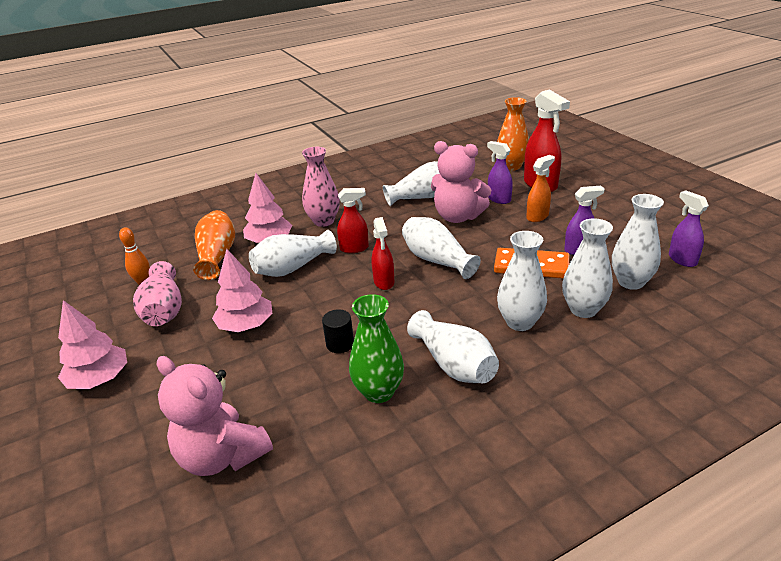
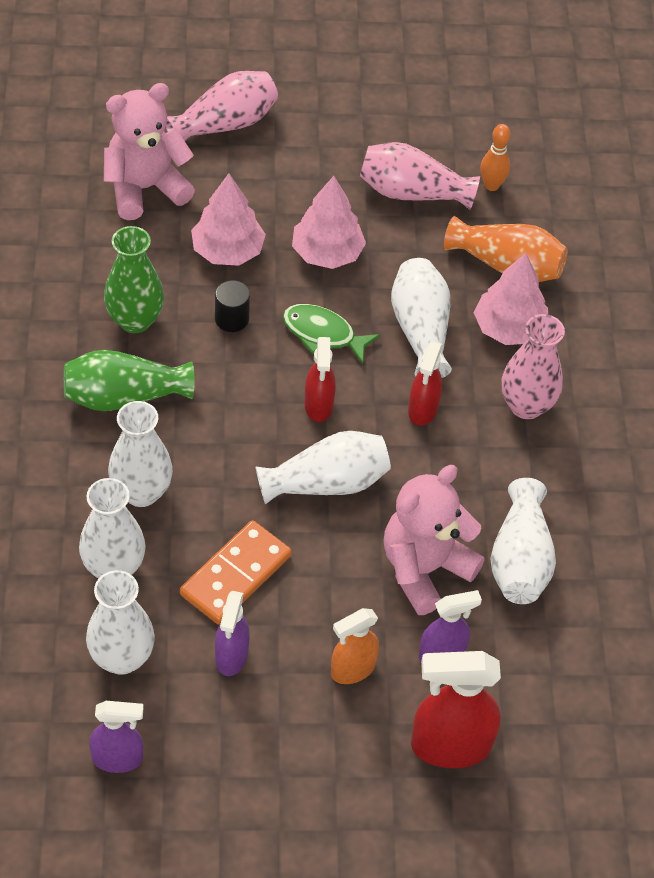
camera: 110 degrees right, 20 degrees up
(99, 379) = (321, 126): pink tree -> pink tree (227, 251)
(112, 439) = (225, 124): none -> pink vase
(323, 301) = (323, 334): none -> green fish
(384, 282) = (318, 406): red spray bottle -> red spray bottle turned 105 degrees counterclockwise
(454, 364) = (124, 396): white vase -> green vase
(511, 166) = (549, 751): orange vase -> none
(537, 216) = (352, 669): orange spray bottle -> orange spray bottle turned 75 degrees clockwise

